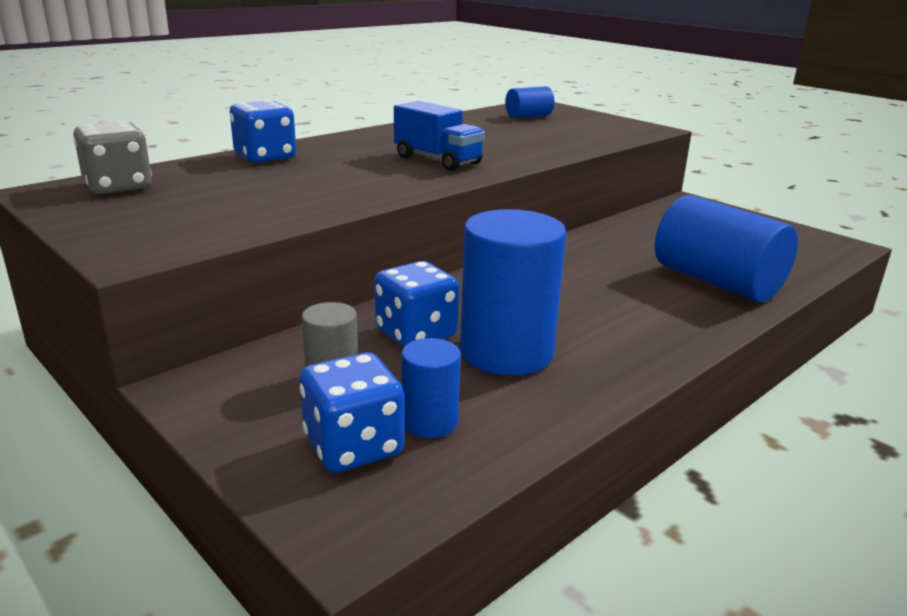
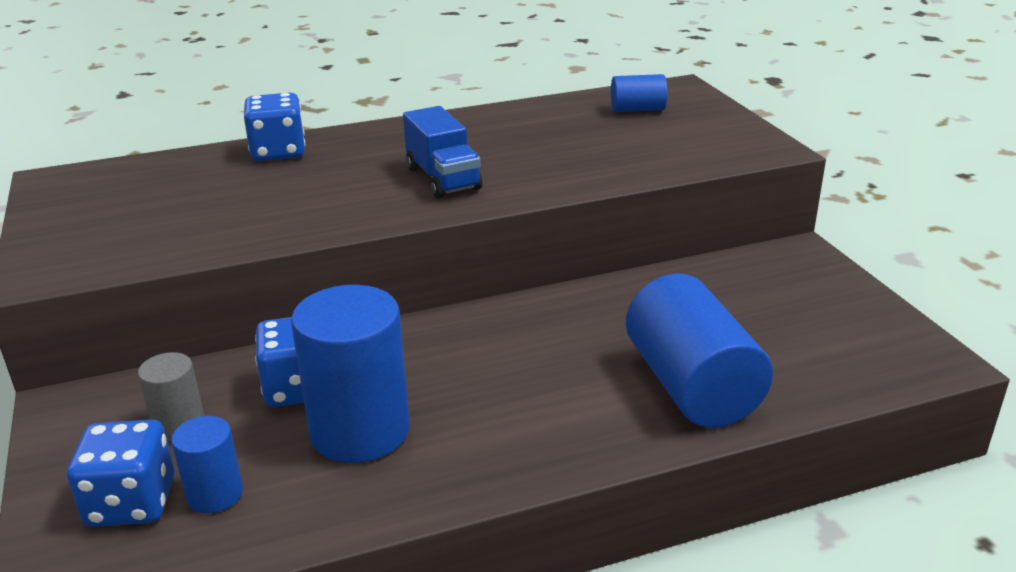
camera: 25 degrees right, 5 degrees up
(118, 186) = (113, 180): grey dice -> none

